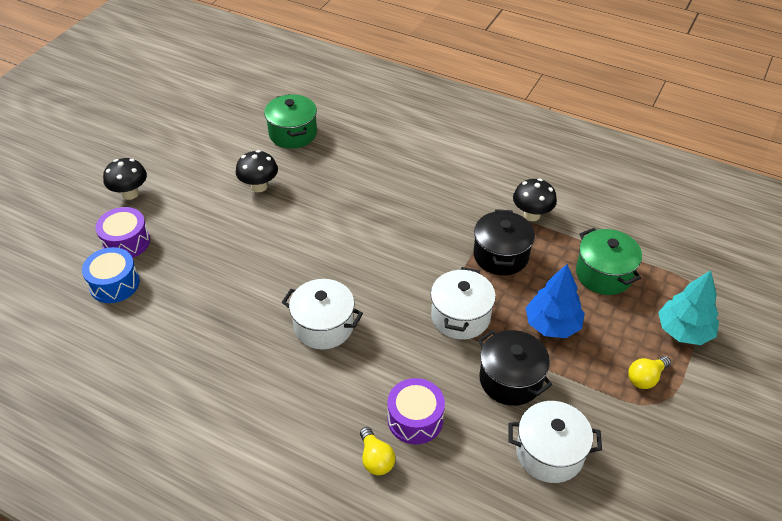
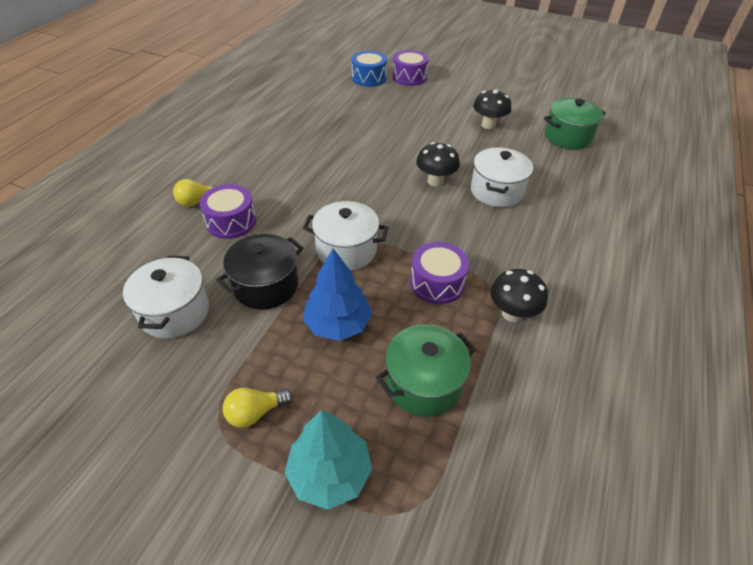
camera: 85 degrees right, 0 degrees up
(130, 194) = (459, 72): black mushroom -> black mushroom (435, 181)
(323, 326) = (333, 168): white pot -> white pot (496, 191)
(501, 255) = (437, 283): black pot -> purple drum
(645, 378) = (255, 412): yellow light bulb -> yellow light bulb turned 75 degrees counterclockwise

